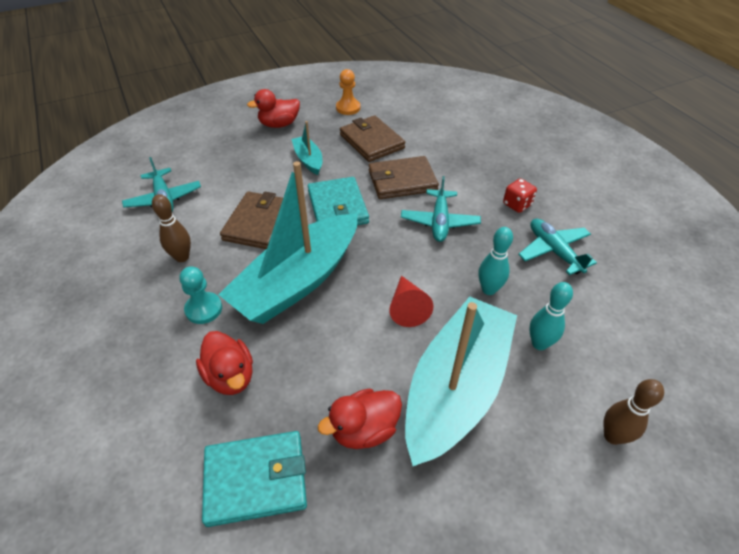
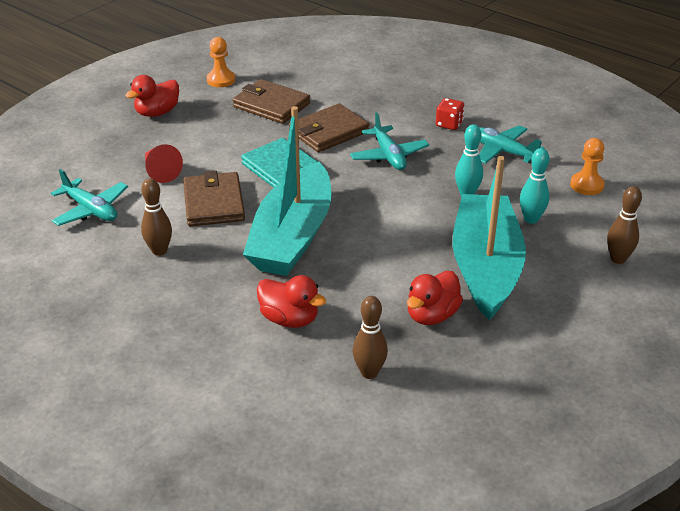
camera: 25 degrees left, 10 degrees down
(204, 309) = (220, 282): turquoise pawn -> none
(255, 479) = (369, 372): turquoise wallet -> brown bowling pin
(308, 160) = (218, 137): turquoise boat -> none
(407, 308) = (407, 227): red cone -> red cone (160, 171)
(624, 321) = (587, 185): none -> orange pawn

